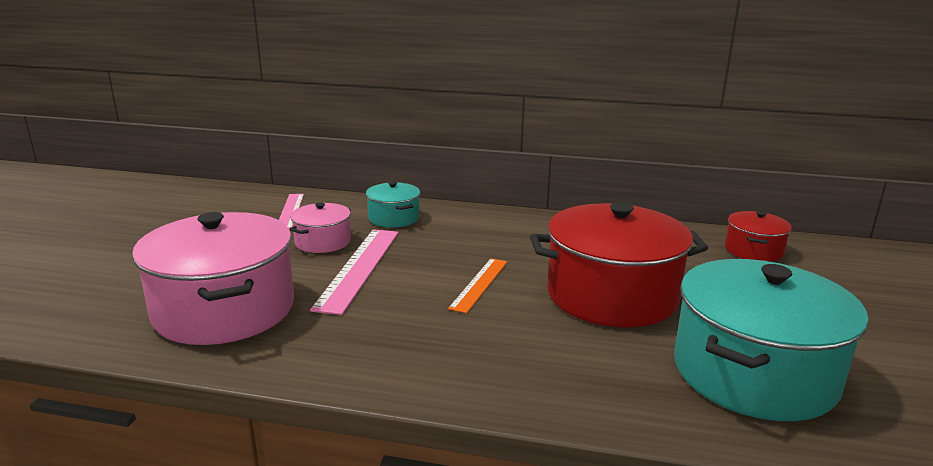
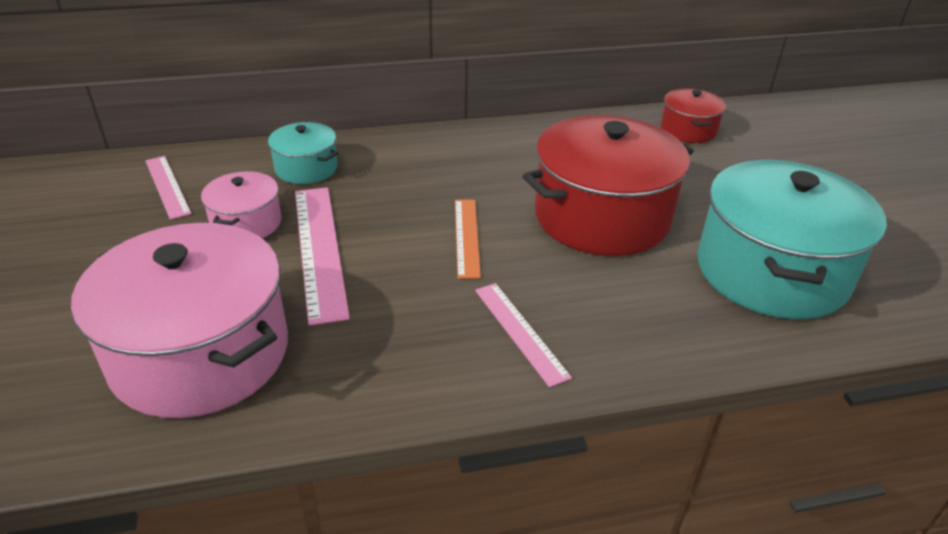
camera: 25 degrees left, 15 degrees up
(468, 356) = (520, 332): none -> pink ruler

